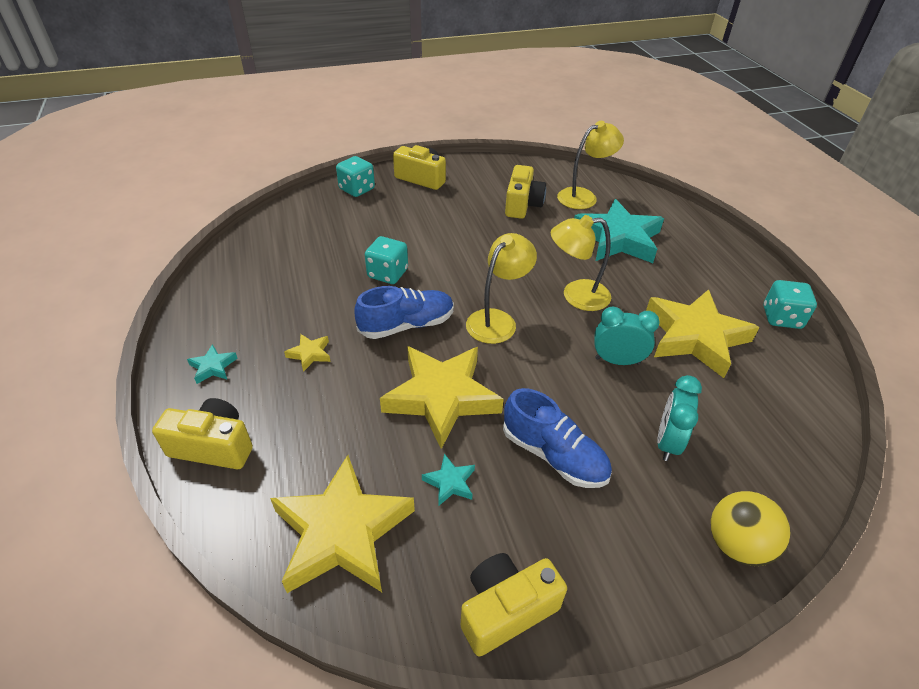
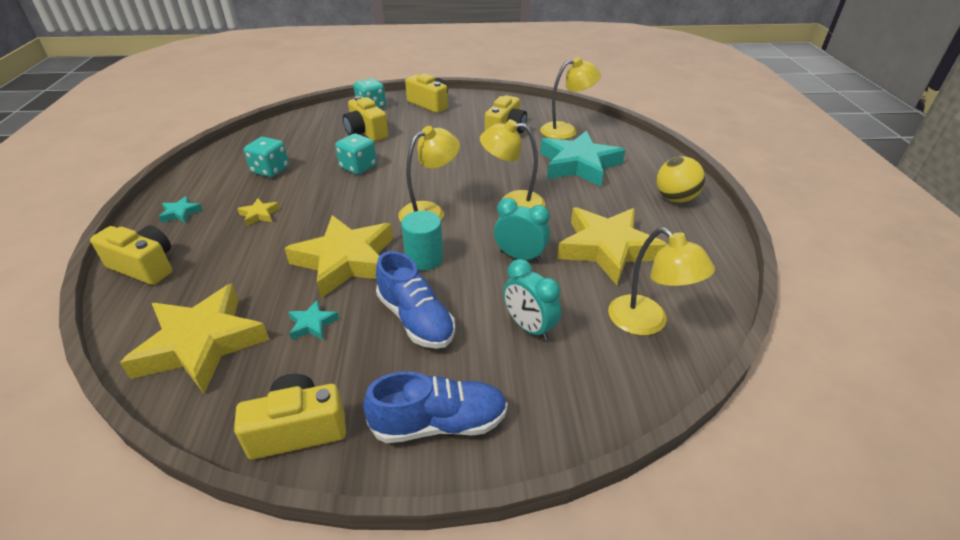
camera: 15 degrees right, 5 degrees down
(370, 225) = (366, 132): none -> yellow camera
(407, 325) = (350, 205): blue shoe -> blue shoe (439, 423)
(522, 380) = (424, 258): none -> turquoise cylinder
(667, 442) = (529, 327): turquoise clock -> turquoise clock turned 75 degrees counterclockwise
(736, 544) = (547, 423): yellow ball -> yellow ball (675, 198)
(770, 415) = (647, 322): none -> yellow lamp
(781, 318) = (706, 245): turquoise dice -> turquoise dice (270, 170)

